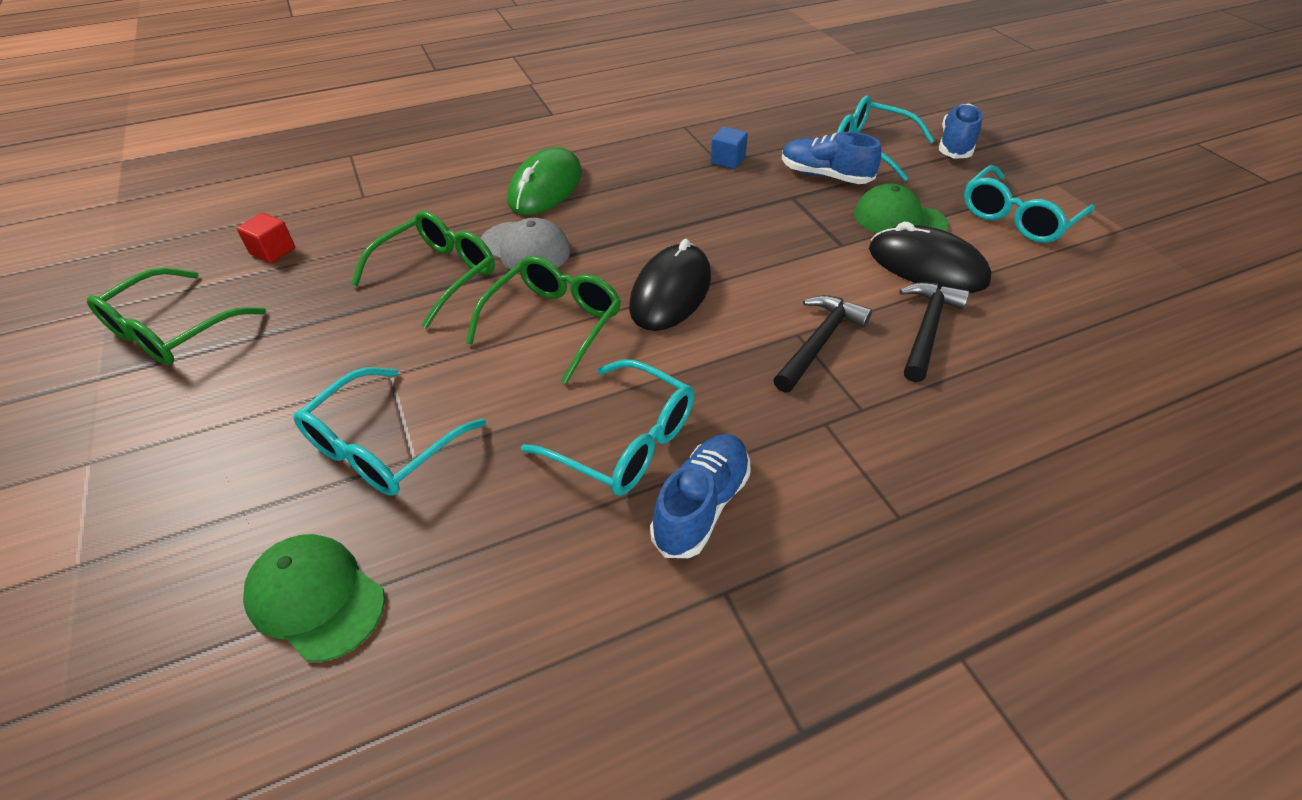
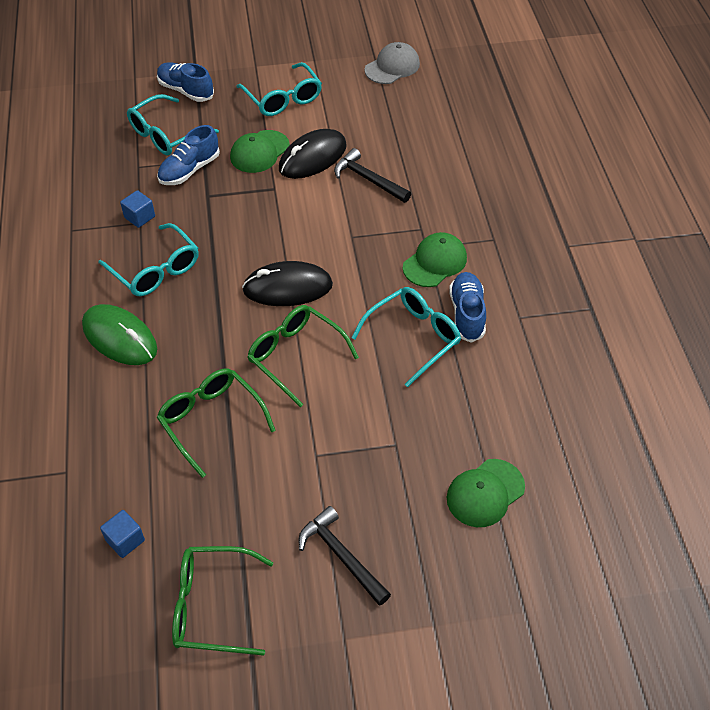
camera: 75 degrees left, 5 degrees up
(172, 331) = (211, 606): green glasses -> green glasses turned 135 degrees clockwise
(273, 251) = (125, 540): red cube -> blue cube
(382, 447) = (382, 460): turquoise glasses -> turquoise glasses (156, 270)
(525, 248) = (200, 362): grey cap -> grey cap (392, 67)
(670, 292) = (287, 288): black mouse -> black mouse turned 45 degrees counterclockwise
(701, 505) = (467, 314): blue shoe -> blue shoe turned 45 degrees clockwise
(797, 441) = (435, 262): none -> green cap
(819, 342) = (362, 229): black hammer -> black hammer (341, 556)

